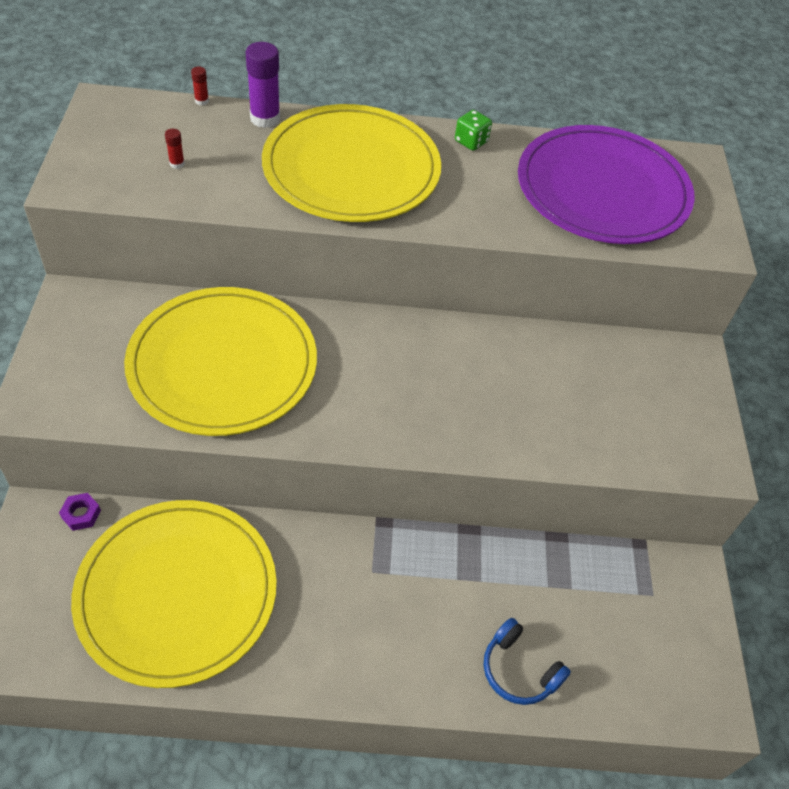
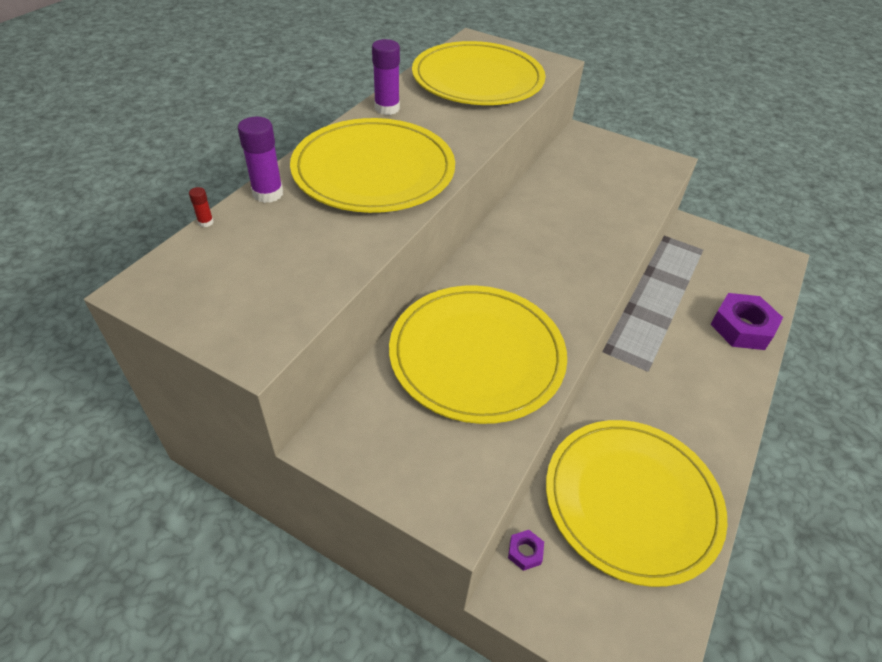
camera: 60 degrees left, 5 degrees down
(177, 164) = (285, 264): red glue stick -> none
(471, 141) = (387, 108): green dice -> purple glue stick
(519, 670) = (742, 327): blue headphones -> purple nut
(602, 190) = (477, 79): purple plate -> yellow plate

